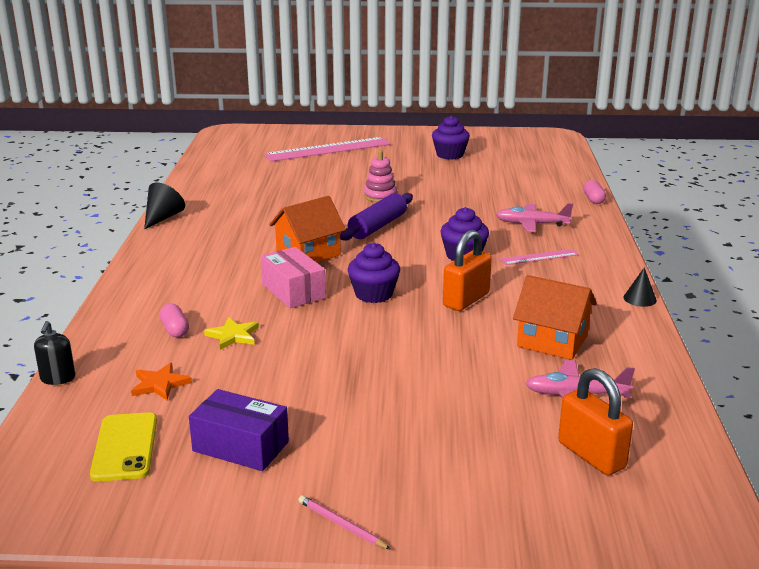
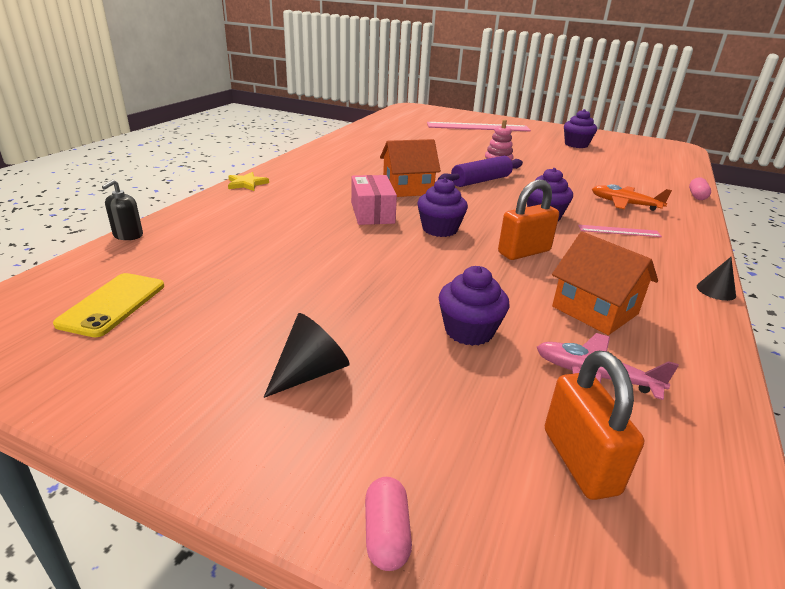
camera: 20 degrees right, 5 degrees up
(160, 384) = (197, 259): orange star -> none
(163, 218) = (319, 147): black cone -> black cone (310, 372)
(175, 330) = (252, 220): pink capsule -> pink capsule (386, 534)
(233, 335) = (293, 235): yellow star -> yellow star (247, 184)
(241, 446) = (207, 332): purple box -> none
(341, 525) = (222, 455): pink pencil -> none
(462, 385) = (469, 331): none -> purple cupcake
(531, 224) = (624, 204): pink plane -> orange plane

